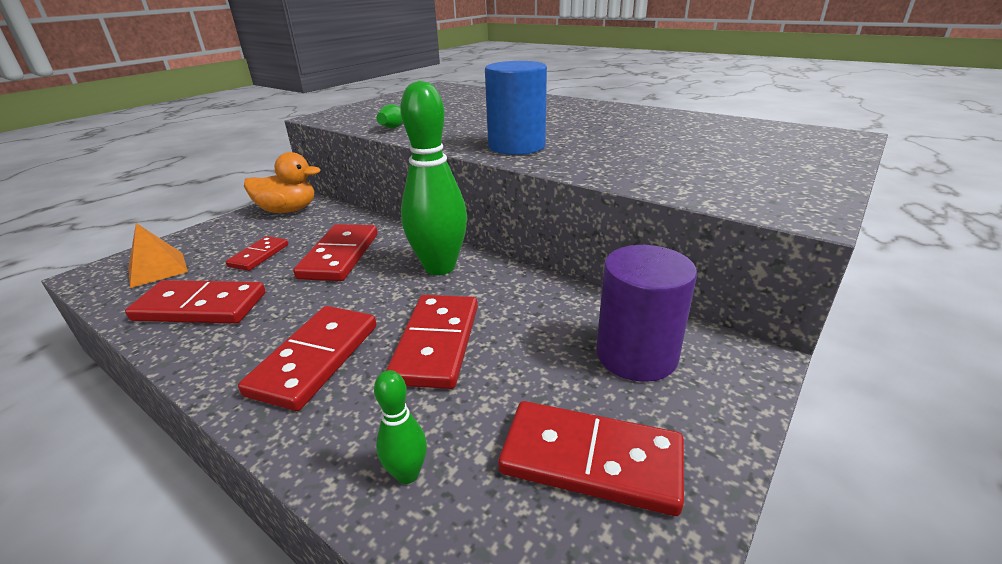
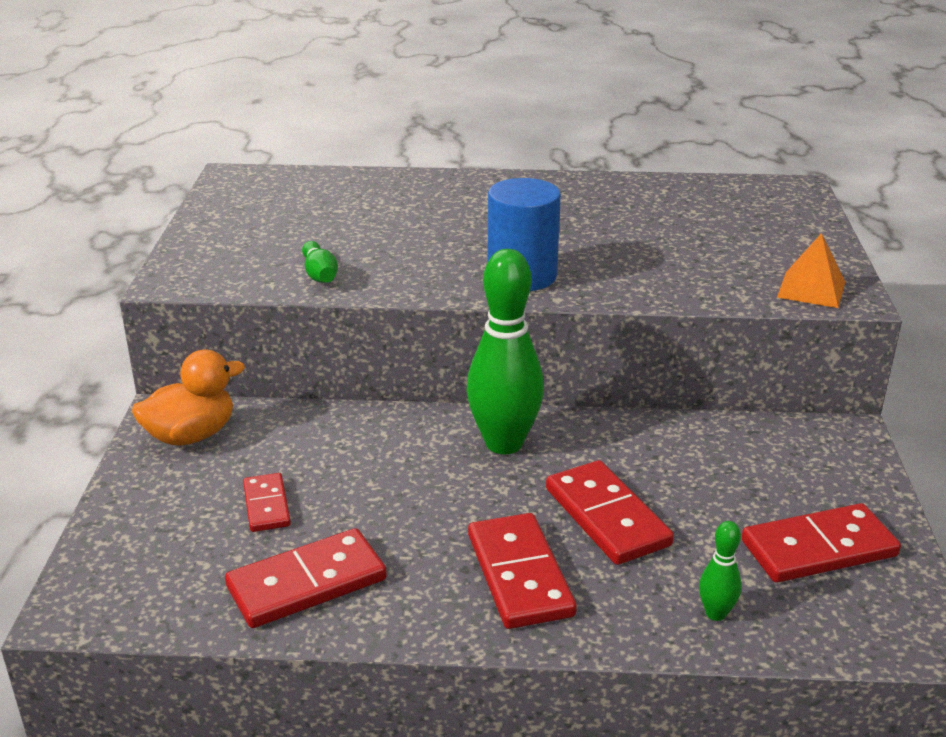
camera: 35 degrees left, 0 degrees up
(157, 269) = (158, 570): orange pyramid -> orange pyramid (811, 289)
(340, 256) = (371, 470): red domino -> none
(636, 355) = (770, 461): purple cylinder -> none

